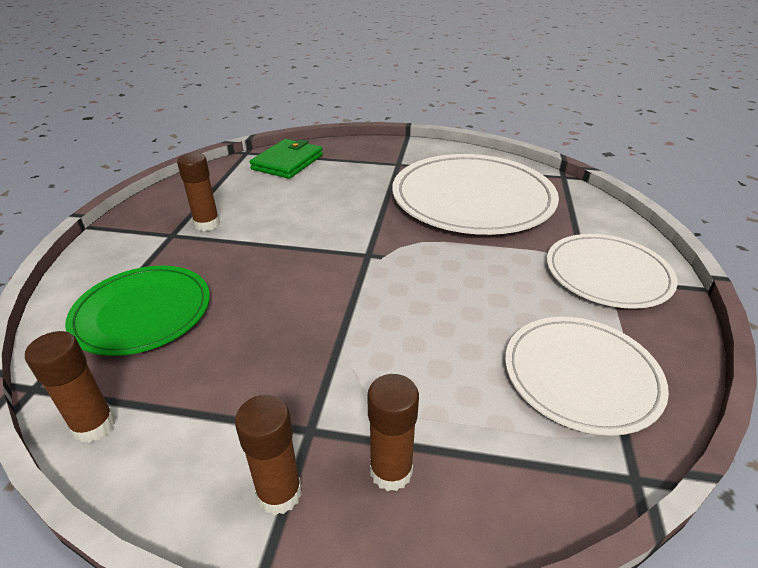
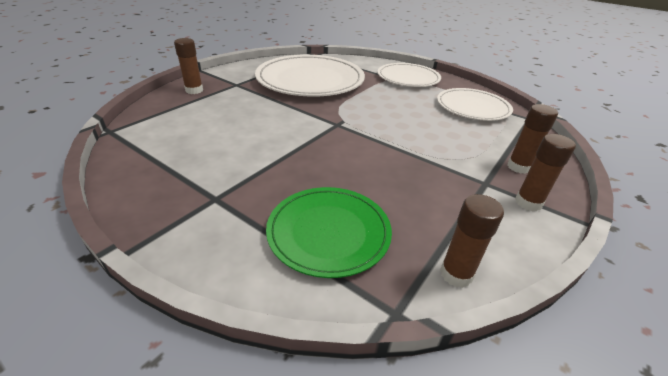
camera: 65 degrees left, 0 degrees up
(207, 224) = (221, 176): brown glue stick -> brown glue stick (194, 90)
(288, 162) = (165, 118): green wallet -> none

